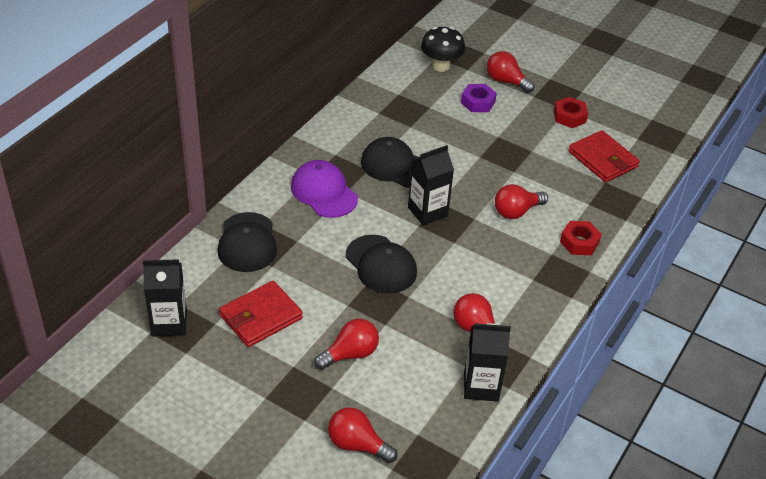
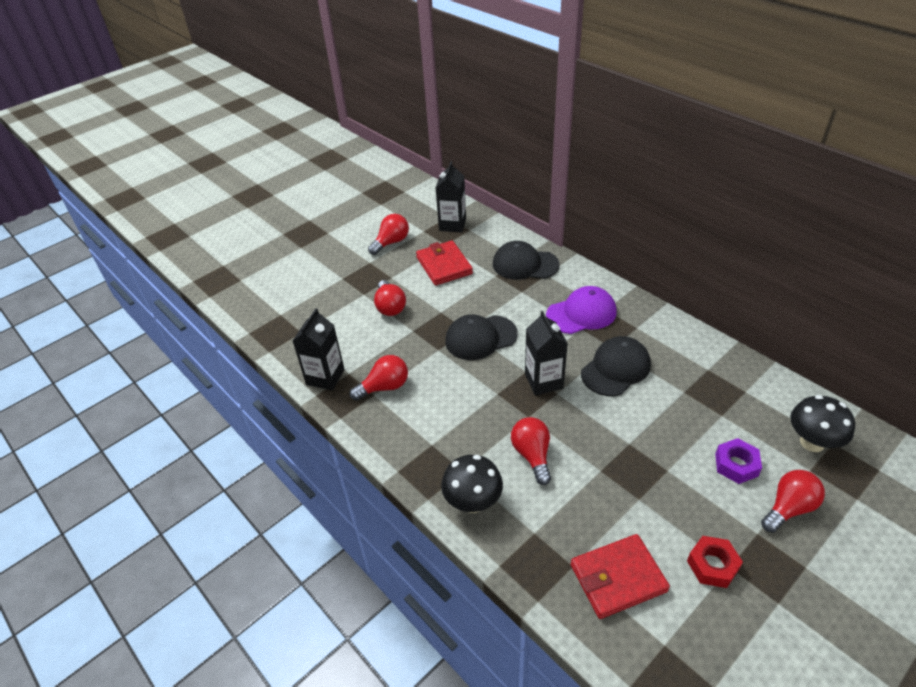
camera: 110 degrees right, 0 degrees up
(357, 445) = (309, 300): red light bulb -> red light bulb (391, 242)
(579, 242) = (473, 502): red nut -> black mushroom

